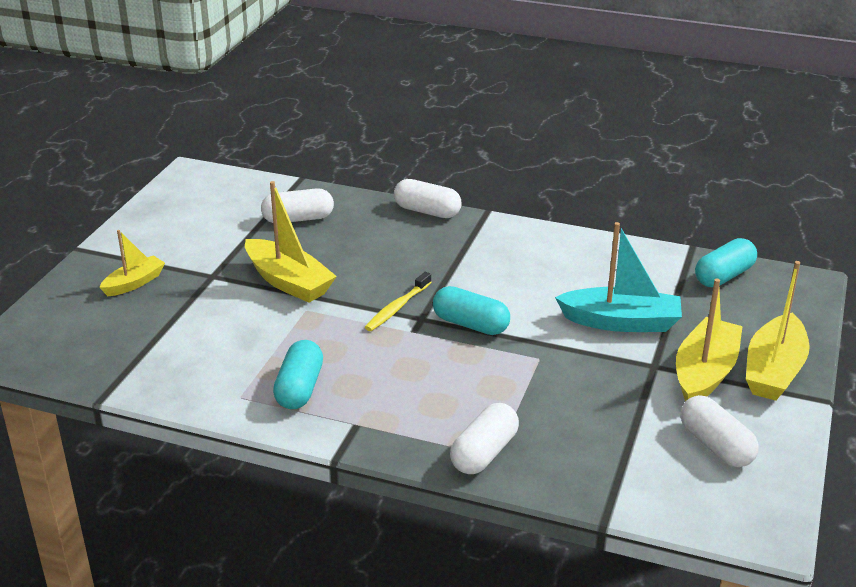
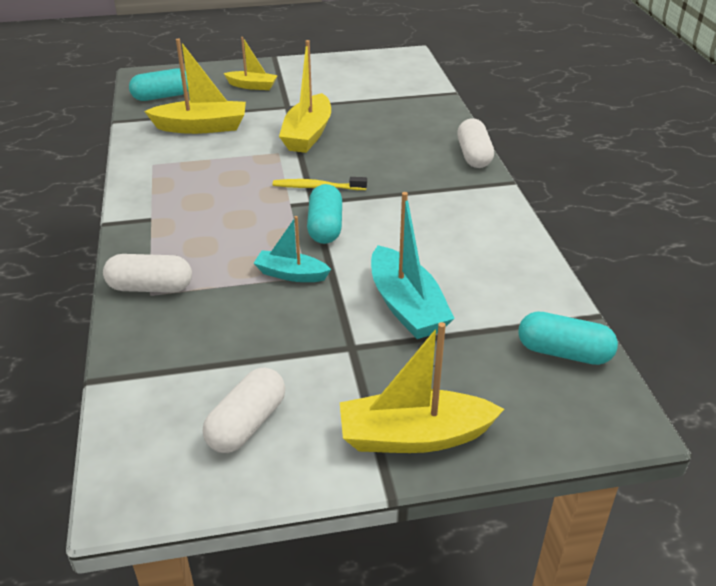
camera: 60 degrees right, 5 degrees up
(298, 219) = (396, 110): white capsule -> none
(299, 388) = (178, 182): turquoise capsule -> turquoise capsule (162, 96)
(530, 365) = (291, 274): none -> turquoise boat
(705, 373) = (366, 385): yellow boat -> yellow boat (201, 127)

